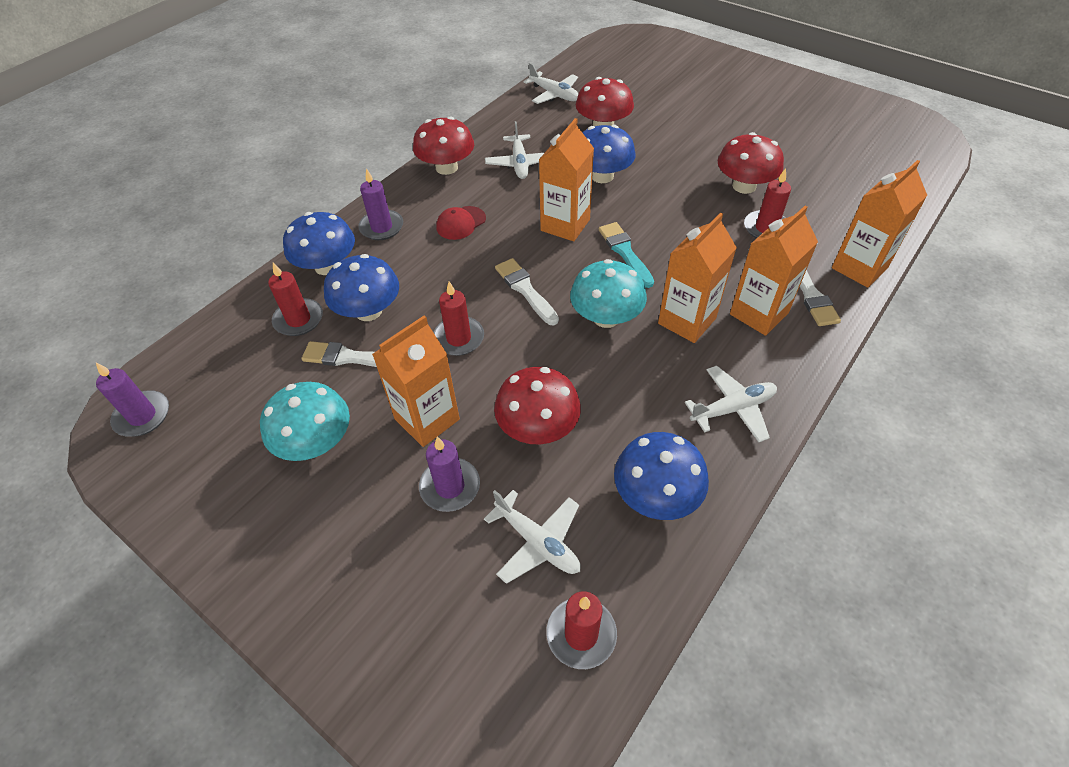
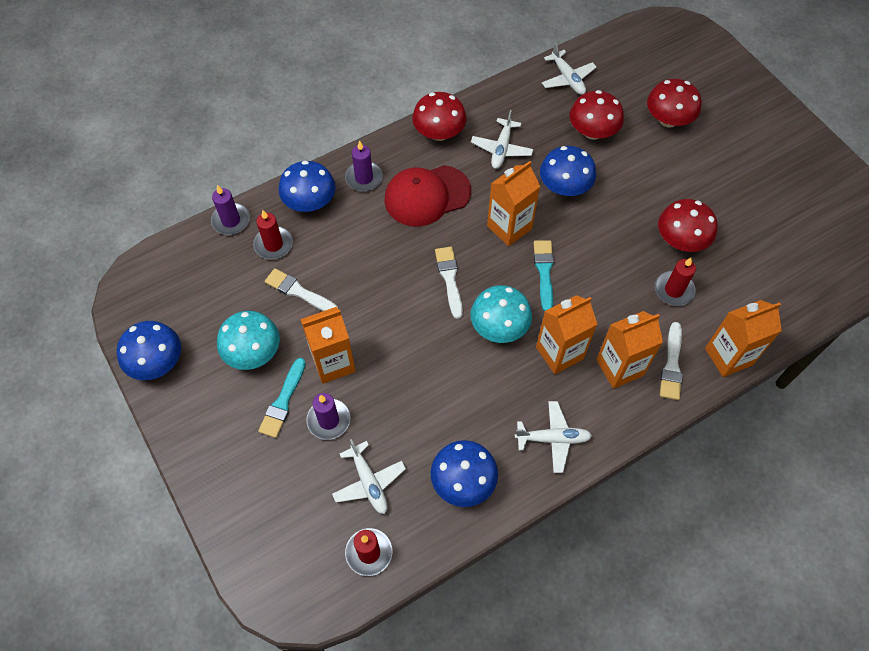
camera: 20 degrees right, 10 degrees up
(142, 416) = (147, 287): purple candle -> purple candle (231, 220)
(368, 311) = (326, 255): blue mushroom -> blue mushroom (157, 362)
(379, 486) = (283, 401): none -> turquoise brush
(458, 338) = (382, 304): red candle -> none
(461, 223) = (427, 196): red cap -> red cap, size x1.94
(538, 427) = (407, 399): red mushroom -> red mushroom (668, 119)

